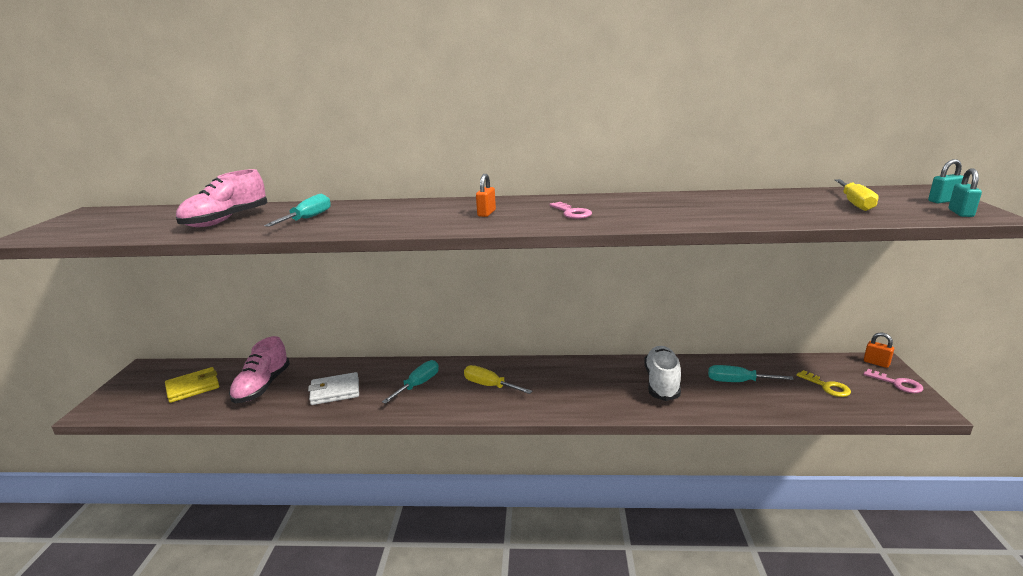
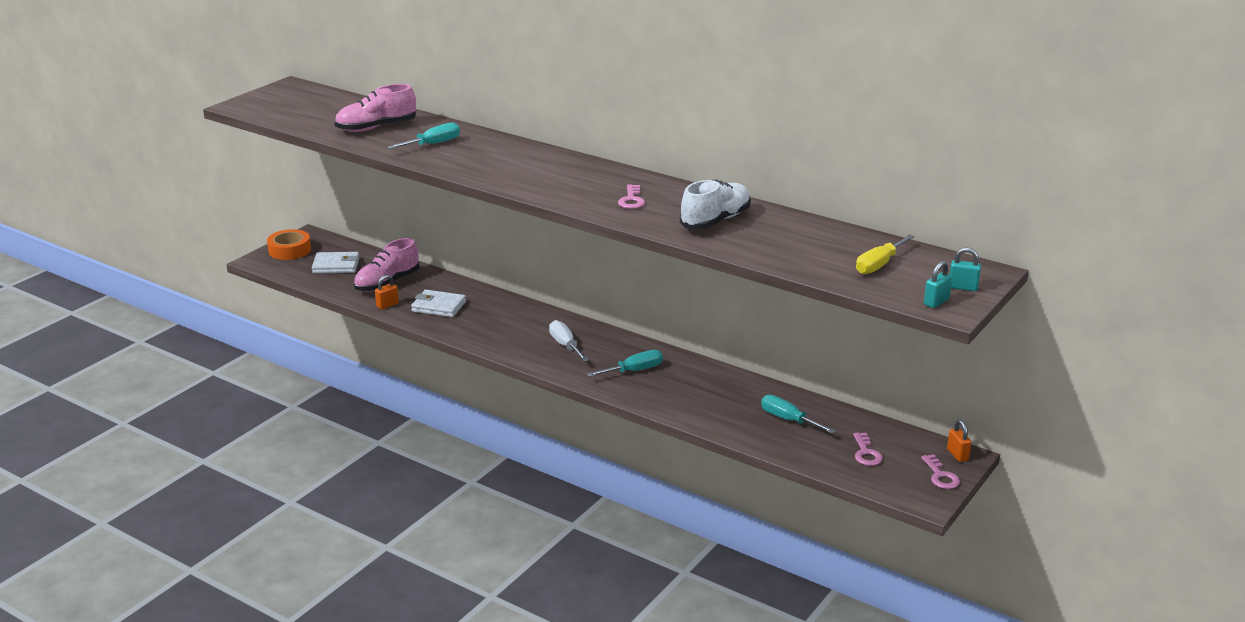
camera: 30 degrees right, 5 degrees up
(128, 388) = (289, 250): none -> orange tape
(193, 387) = (336, 266): yellow wallet -> white wallet
(418, 385) = (508, 324): turquoise screwdriver -> turquoise screwdriver (634, 370)
(486, 213) = (567, 180): orange padlock -> orange padlock (387, 305)
(489, 386) = (565, 345): yellow screwdriver -> white screwdriver
(662, 383) = (717, 396): white shoe -> white shoe (715, 221)
(827, 386) = (866, 453): yellow key -> pink key

